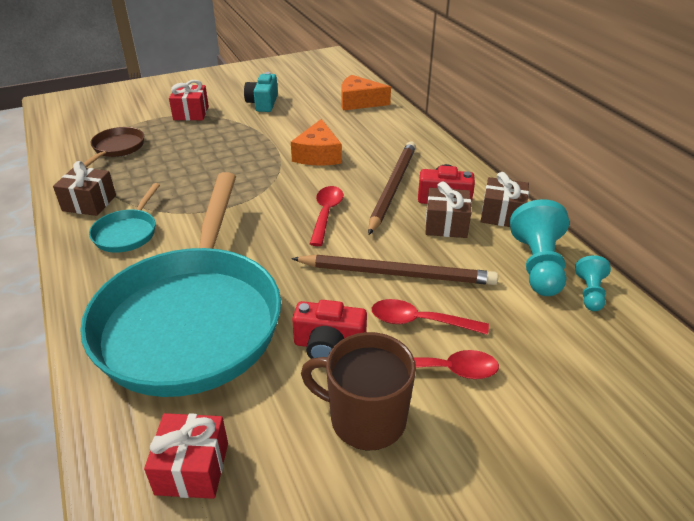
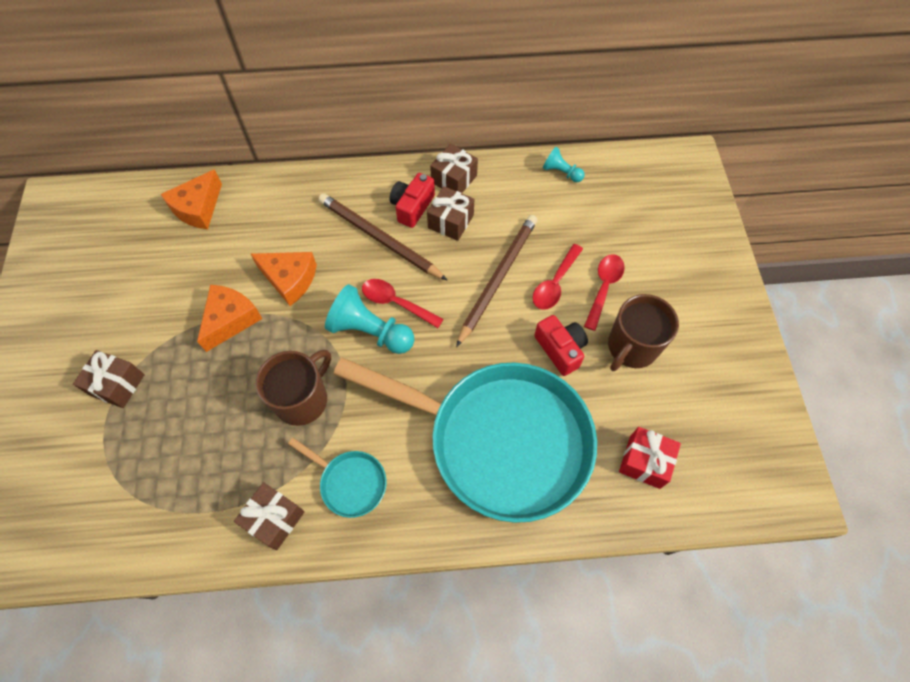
camera: 70 degrees left, 25 degrees up
(117, 148) = (161, 481): brown pan -> none
(191, 113) = (117, 384): red gift -> brown gift
(203, 189) = (302, 399): none -> brown mug
(263, 103) = (140, 301): turquoise camera -> none
(265, 140) = (230, 319): none -> orange cheese
(329, 346) = (560, 349): red camera -> red camera turned 60 degrees counterclockwise
(538, 265) = (522, 187): turquoise pawn -> turquoise pawn (370, 331)

